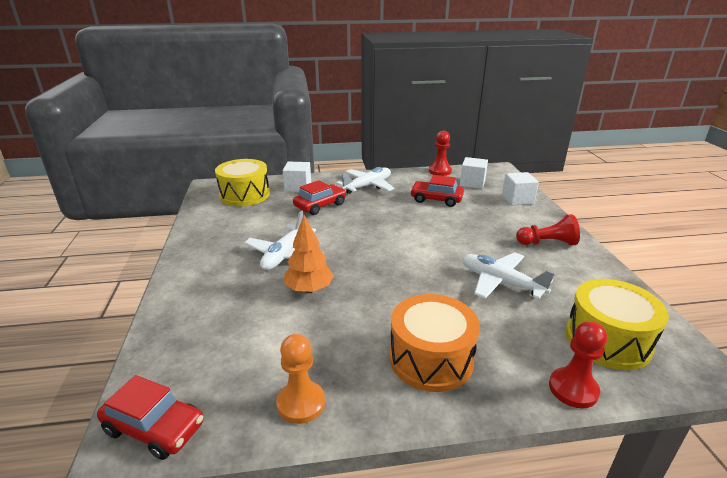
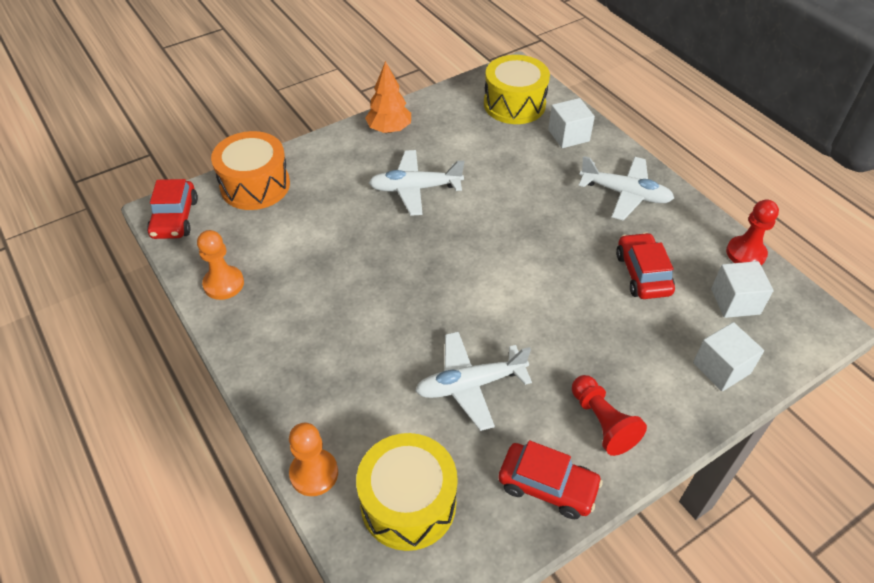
camera: 65 degrees right, 20 degrees up
(309, 289) = (367, 230): orange tree -> orange tree (389, 129)
(320, 205) = (537, 172): red car -> red car (547, 486)
(431, 359) = (309, 352): orange drum -> orange drum (255, 185)
(500, 282) = (470, 385): white plane -> white plane turned 120 degrees counterclockwise
(573, 389) = (314, 473): red pawn -> orange pawn

